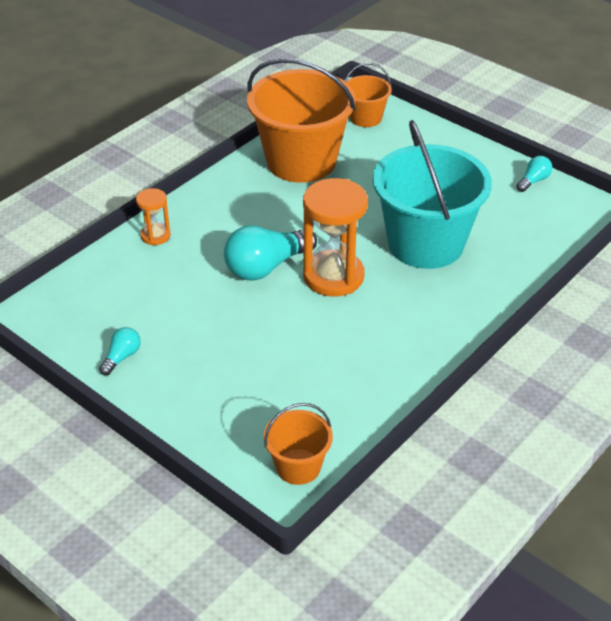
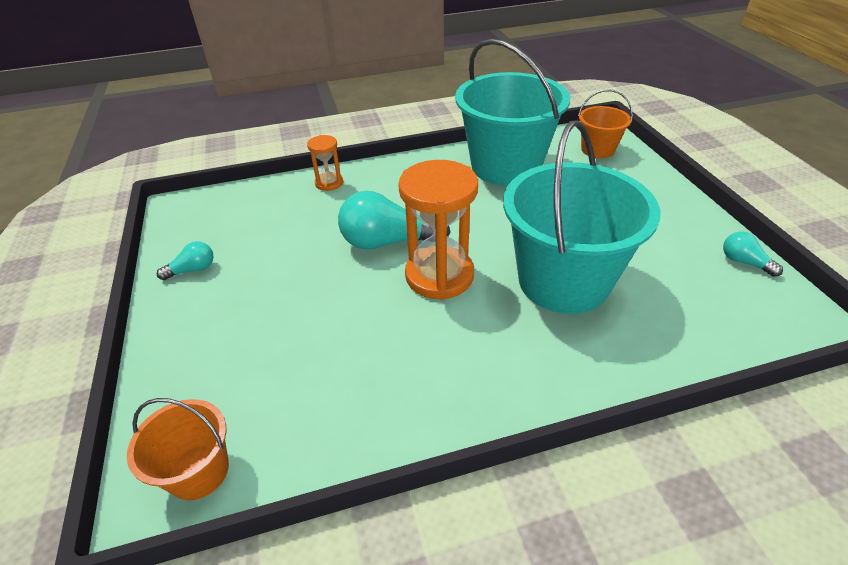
camera: 35 degrees right, 0 degrees up
(301, 161) = (506, 166): orange bucket -> turquoise bucket
(533, 181) = (744, 262): turquoise light bulb -> turquoise light bulb turned 120 degrees counterclockwise

